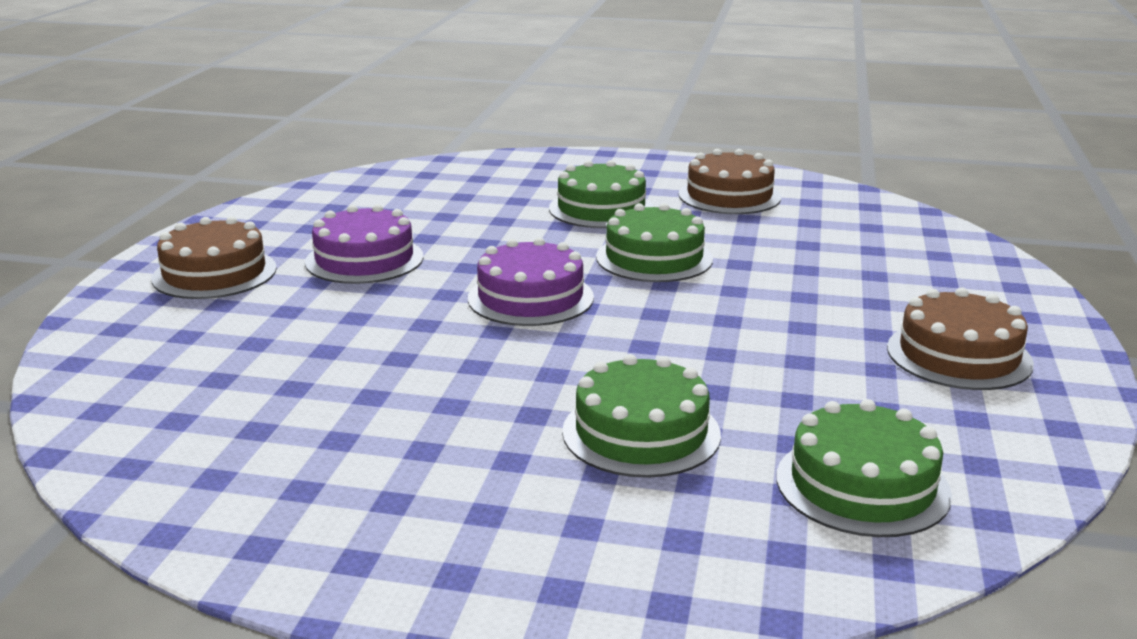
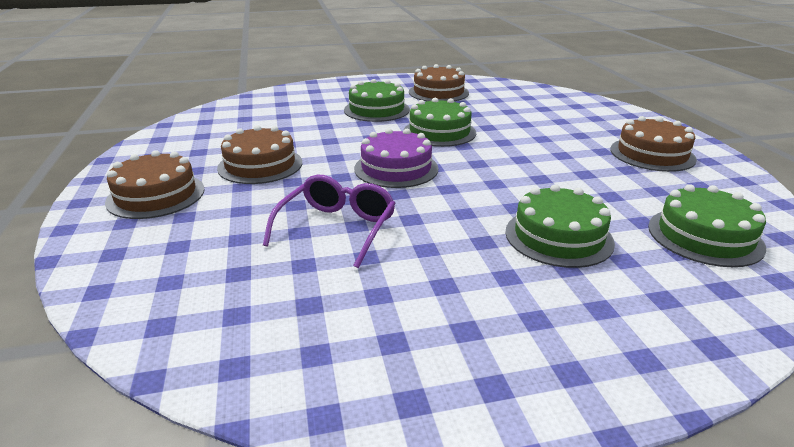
camera: 25 degrees left, 5 degrees up
(364, 259) = (260, 165): purple cake -> brown cake
(374, 356) = (337, 228): none -> purple glasses

